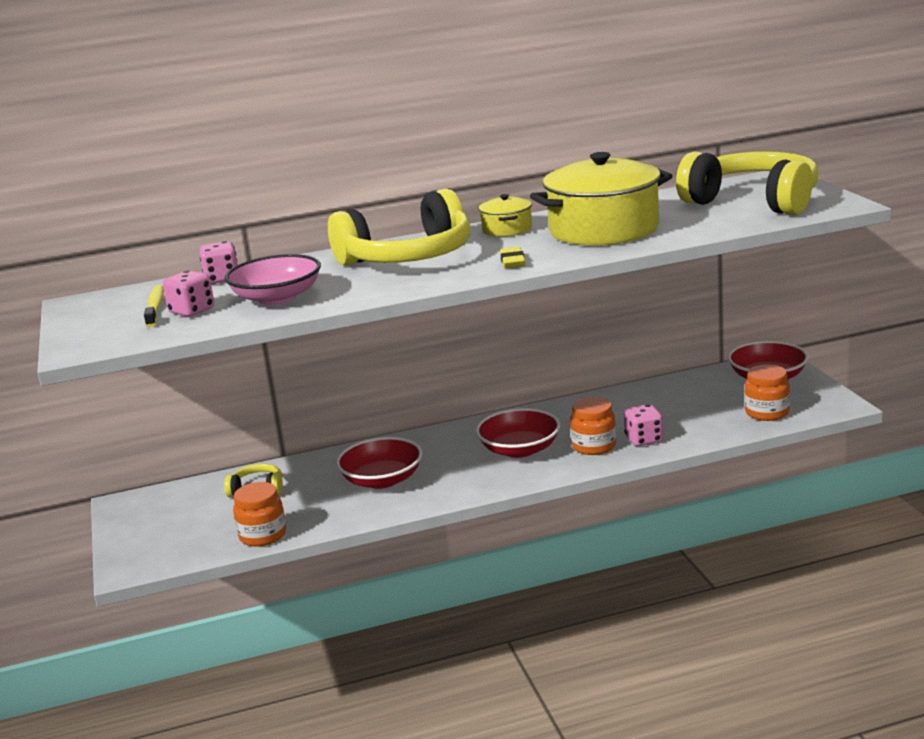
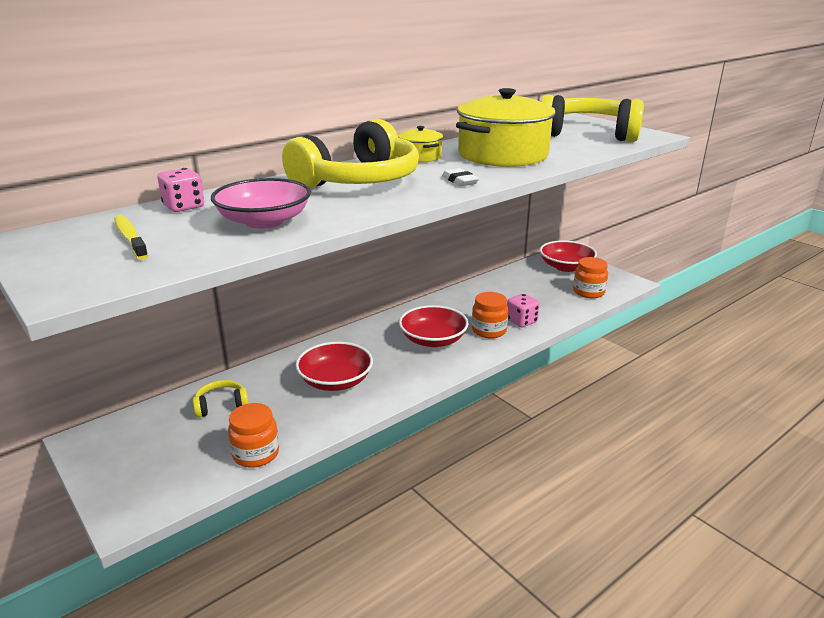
camera: 25 degrees left, 5 degrees up
(192, 311) = (178, 239): pink dice -> none
(512, 261) = (460, 181): yellow eraser -> white eraser

